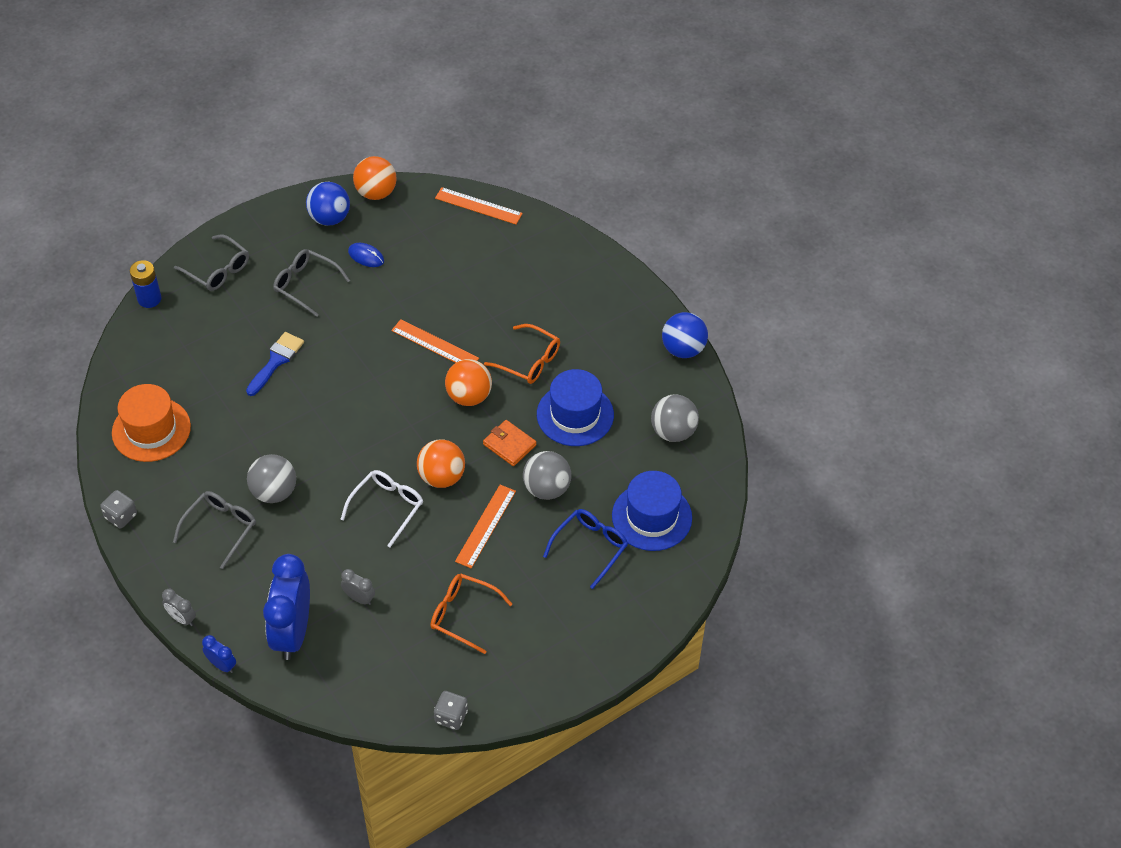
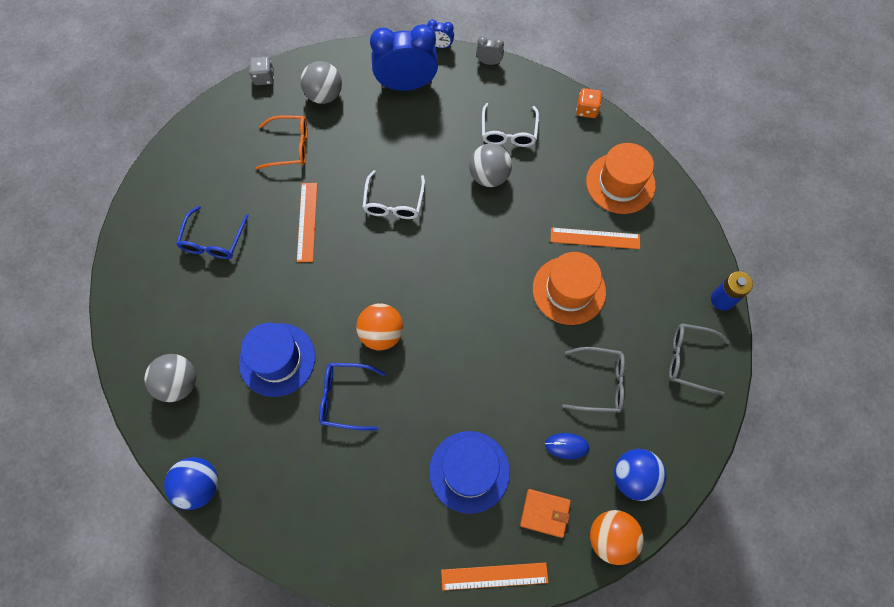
camera: 155 degrees right, 15 degrees up
(121, 516) = (586, 110): grey dice -> orange dice
(221, 528) = (508, 133): grey glasses -> white glasses
(276, 361) = (569, 290): blue brush -> orange hat
(292, 632) = (406, 85): blue clock -> blue clock turned 75 degrees counterclockwise
(359, 598) = (374, 126): grey clock -> none
(435, 344) = (441, 374): orange ruler -> orange ruler (595, 238)
(441, 477) = (364, 247): orange ball -> none
(509, 445) = (322, 302): orange wallet -> orange wallet (545, 513)
(530, 361) = (344, 398): orange glasses -> blue glasses
(546, 488) = (271, 276): grey ball -> grey ball (324, 95)
(651, 517) = (171, 290): blue hat -> blue hat (469, 471)

